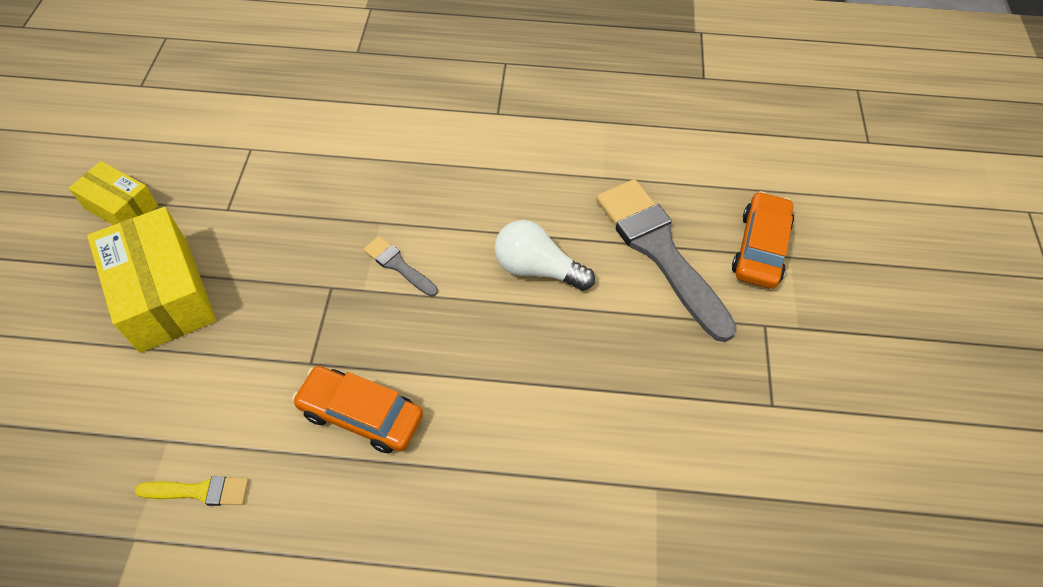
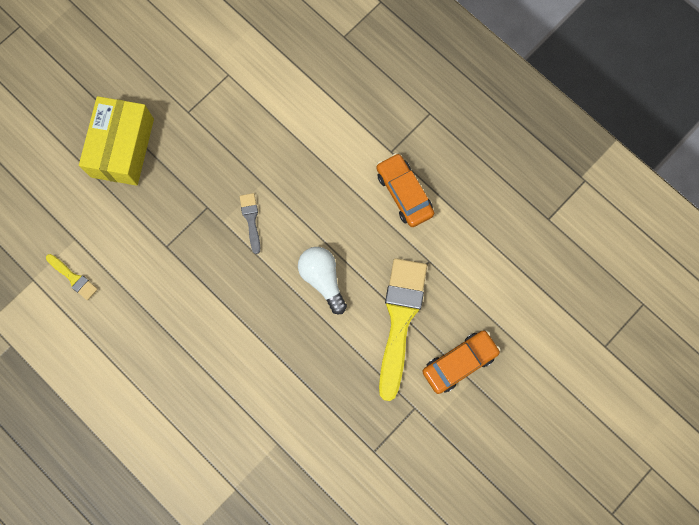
camera: 40 degrees right, 20 degrees up
(121, 207) = (134, 69): yellow box -> none
(361, 414) = (170, 295): orange car -> orange car (404, 193)
(659, 251) = (400, 319): grey brush -> yellow brush

